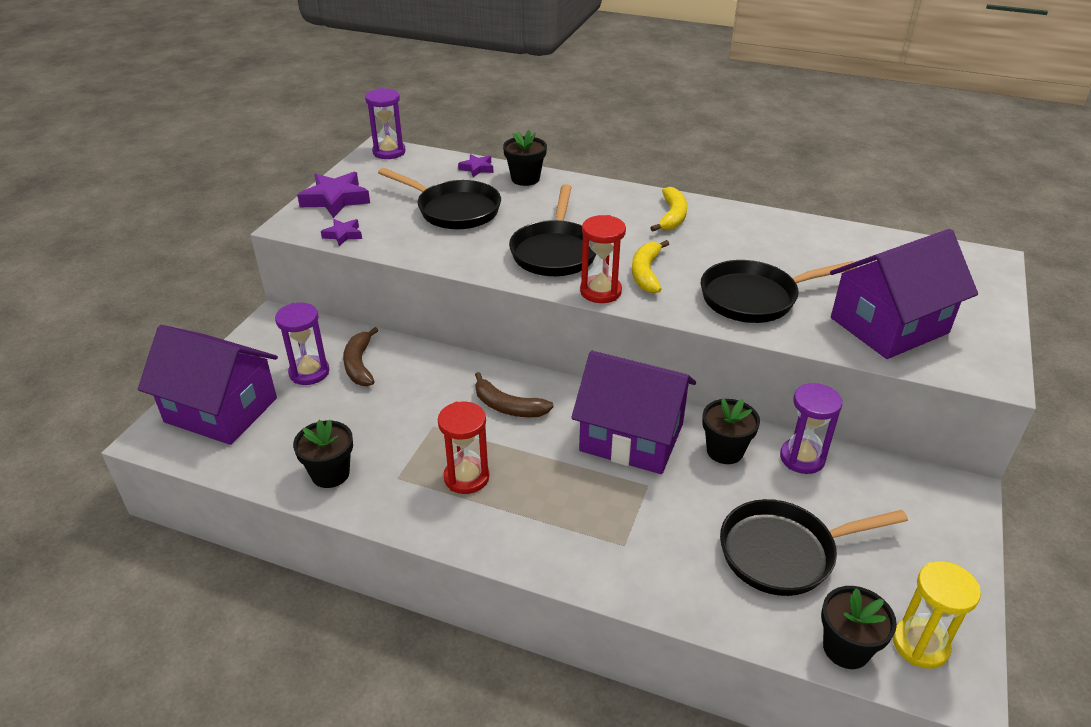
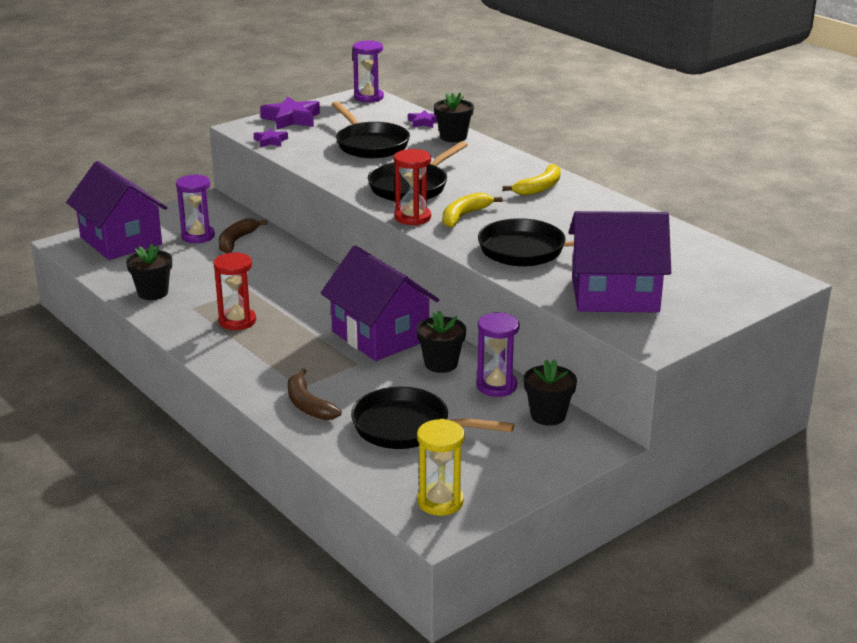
camera: 30 degrees right, 10 degrees down
(508, 406) = (312, 293): brown banana -> brown banana (308, 405)
(846, 648) = (383, 484): black flower pot -> black flower pot (548, 415)

